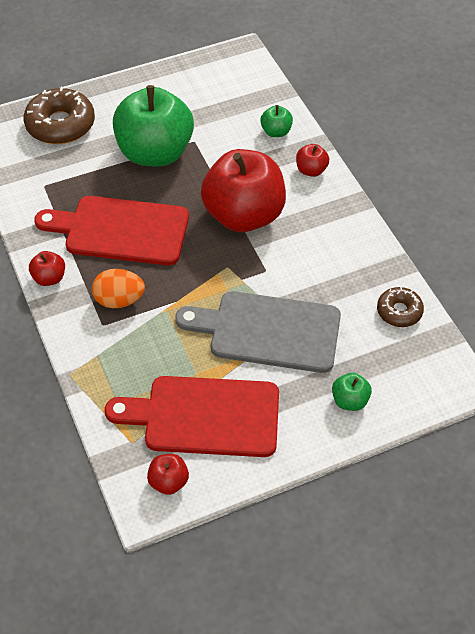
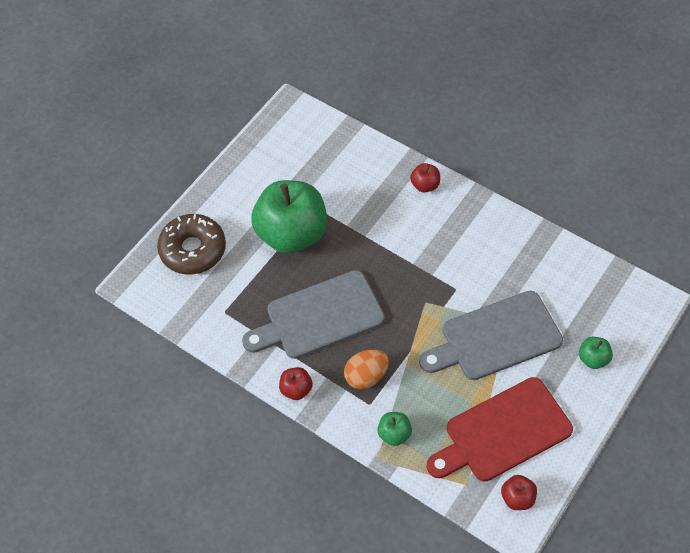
camera: 30 degrees left, 5 degrees up
(121, 230) = (319, 317): red cutting board -> grey cutting board
(244, 215) = (404, 251): red apple -> none
(276, 132) = (372, 165): green apple -> green apple (394, 434)
(399, 311) = (574, 268): brown donut -> none

